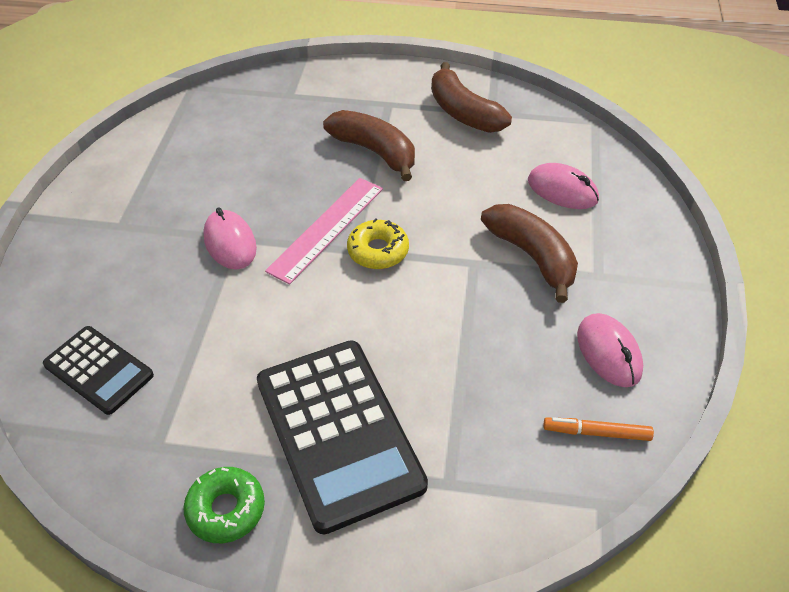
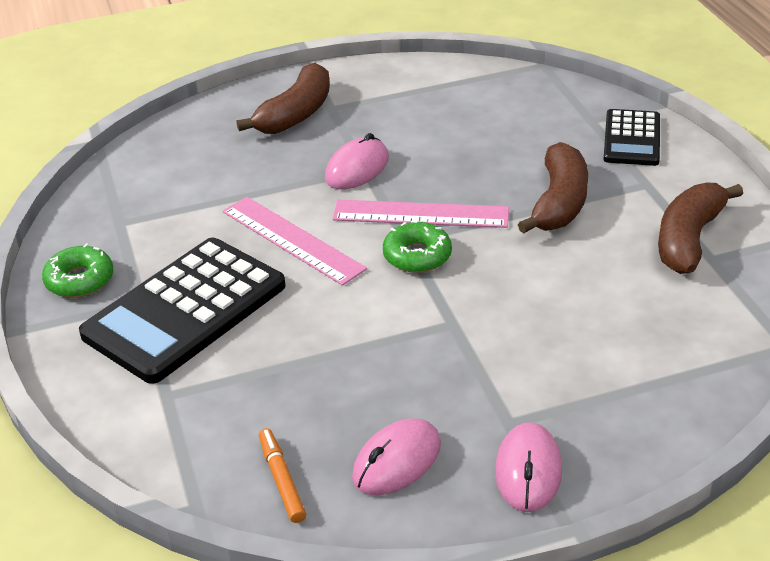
camera: 65 degrees right, 10 degrees down
(98, 370) = (174, 165): black calculator -> black calculator (632, 139)
(295, 320) = (292, 240): none -> pink ruler
(378, 251) = (417, 255): yellow donut -> green donut
(532, 256) = (496, 362): brown banana -> brown banana (296, 114)
(562, 190) = (627, 355): pink mouse -> pink mouse (528, 471)

